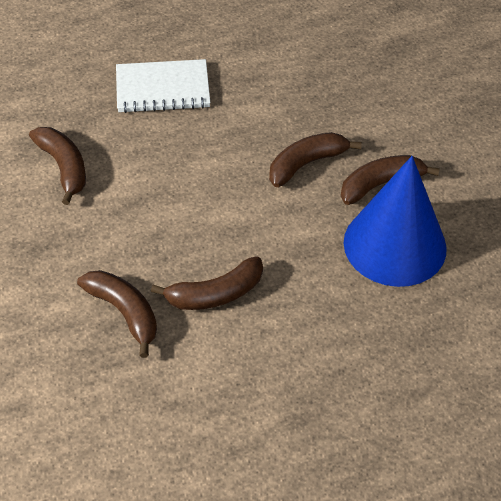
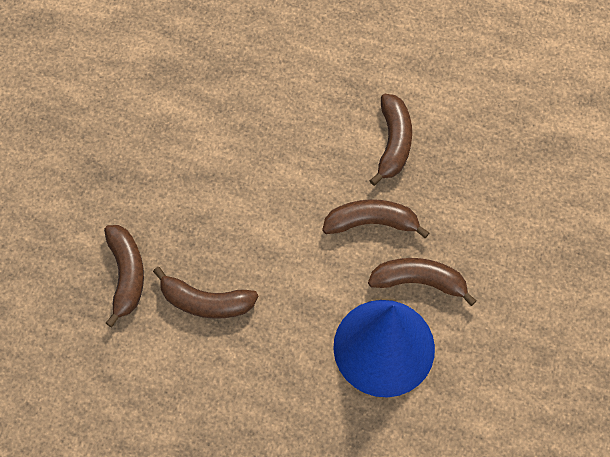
camera: 35 degrees right, 15 degrees up
(64, 167) = (173, 109): brown banana -> brown banana (393, 143)
(162, 88) = (308, 73): white notebook -> none

